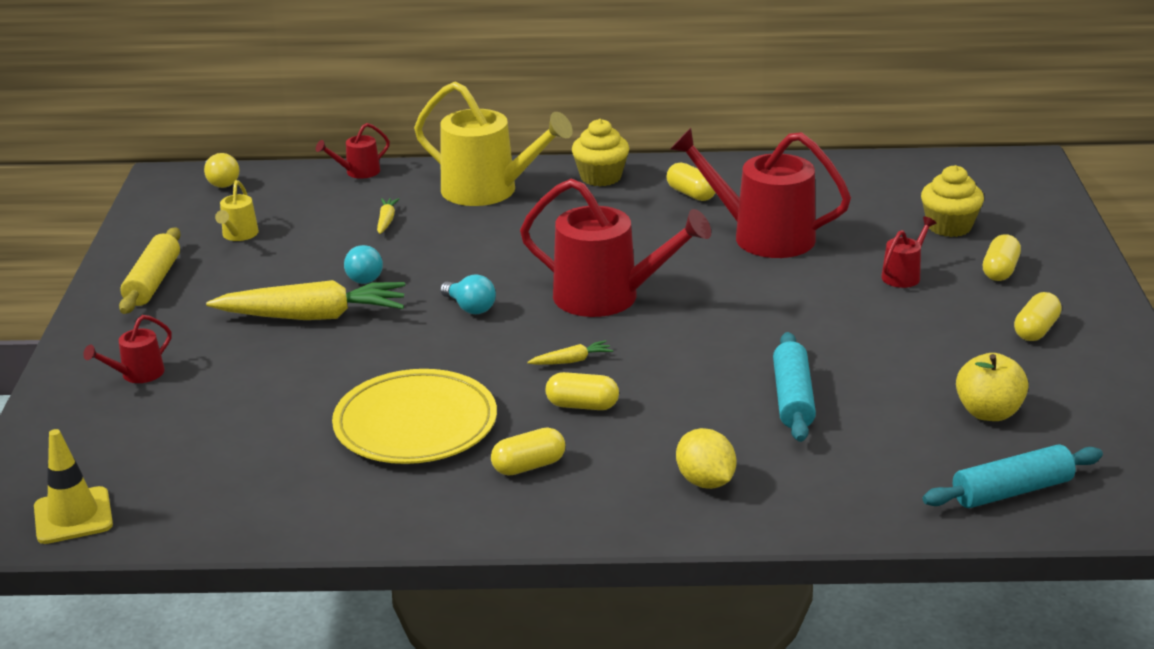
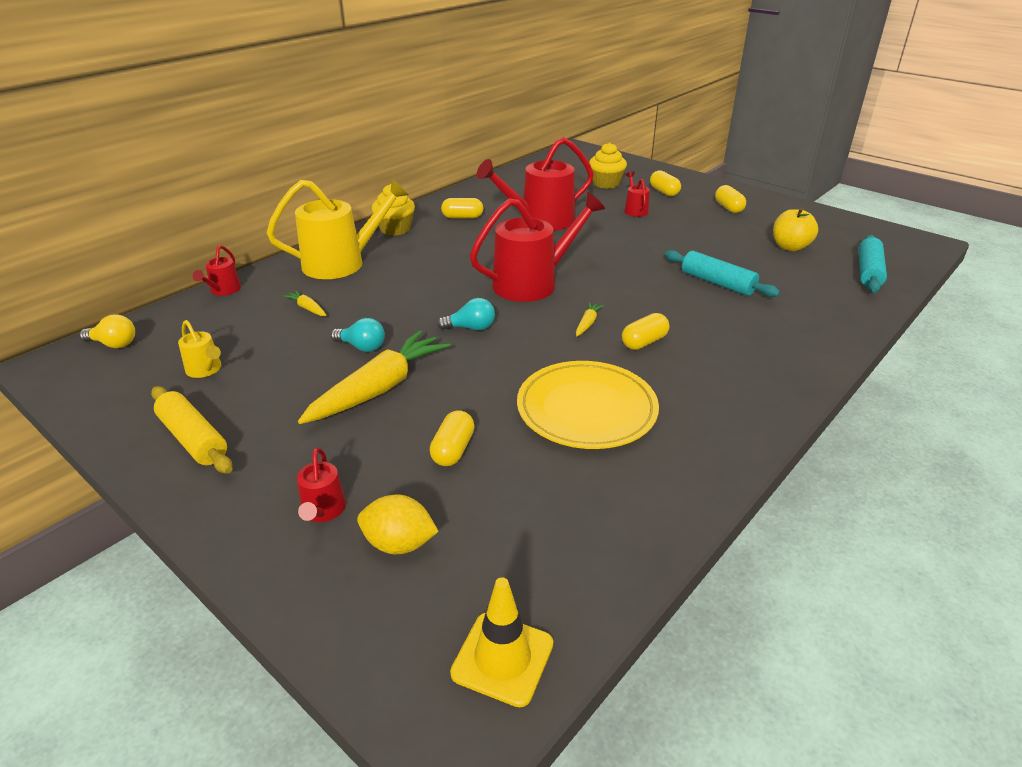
camera: 50 degrees left, 5 degrees up
(529, 466) = (693, 390): yellow capsule -> yellow capsule (453, 450)
(705, 481) = (775, 341): yellow lemon -> yellow lemon (399, 544)

